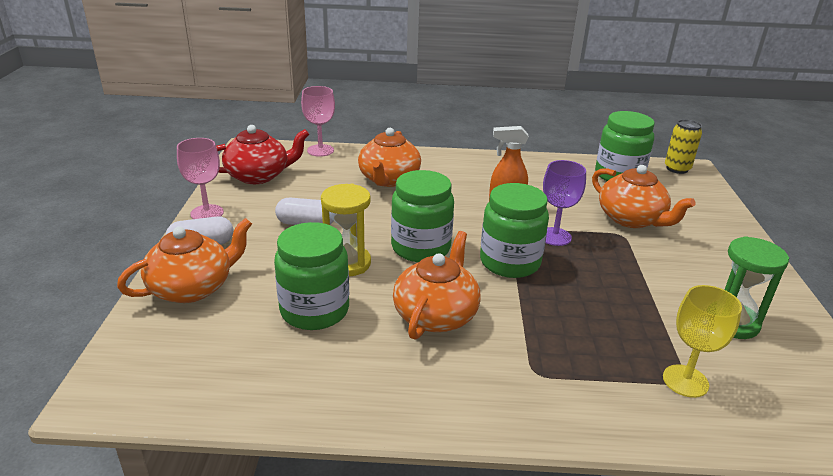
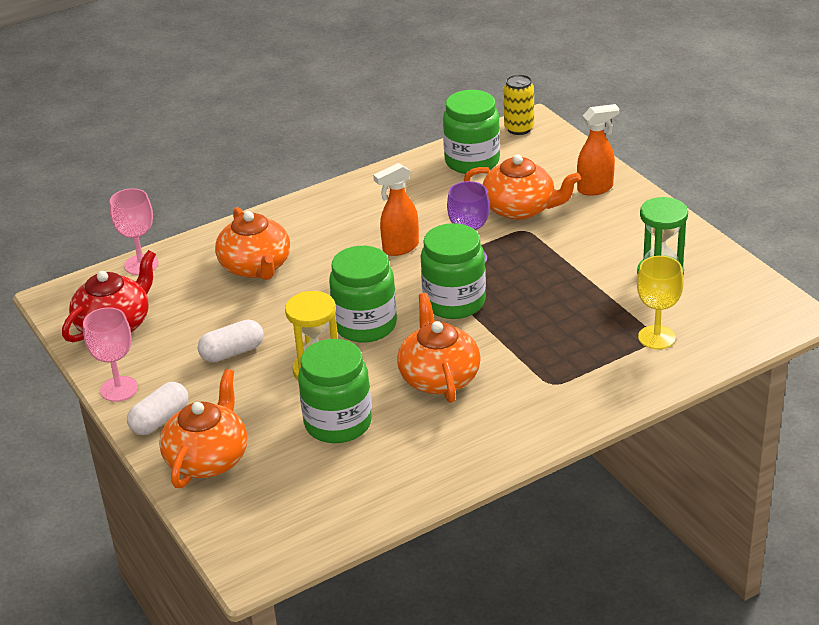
camera: 30 degrees left, 5 degrees up
(714, 230) = (595, 188): none -> orange spray bottle

